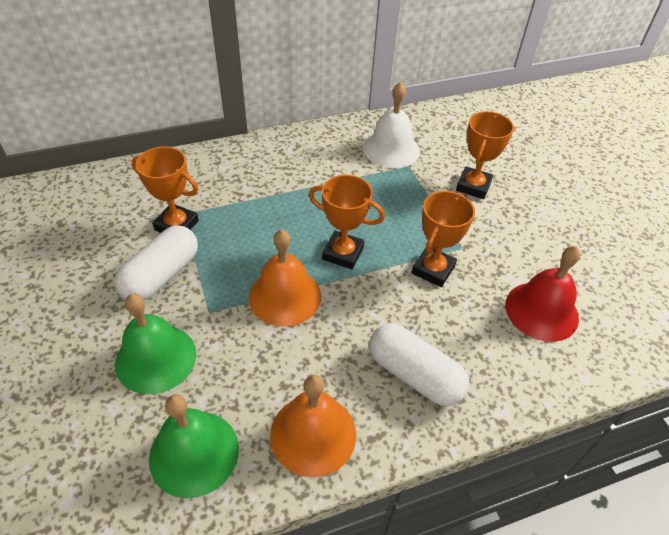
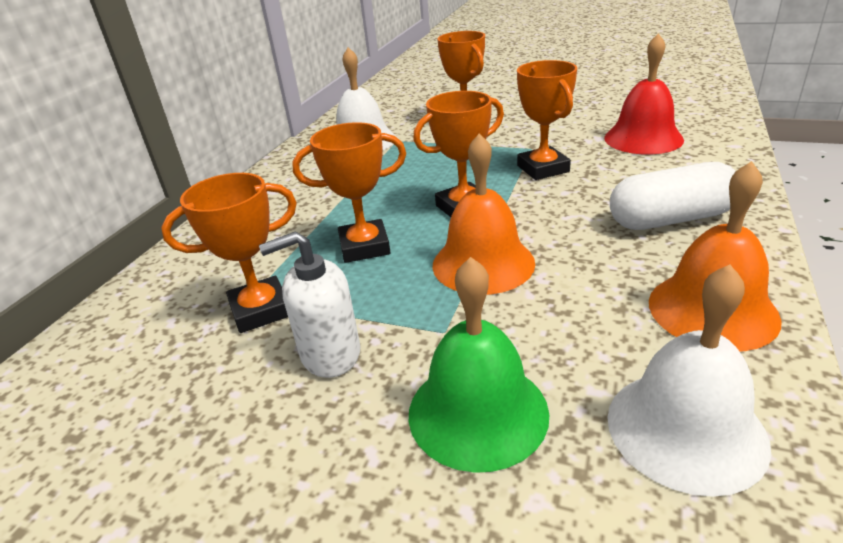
camera: 45 degrees left, 15 degrees down
(161, 275) = (330, 354): white capsule -> white soap dispenser
(194, 453) = (685, 429): green bell -> white bell
(262, 231) = (364, 247): none -> orange trophy

